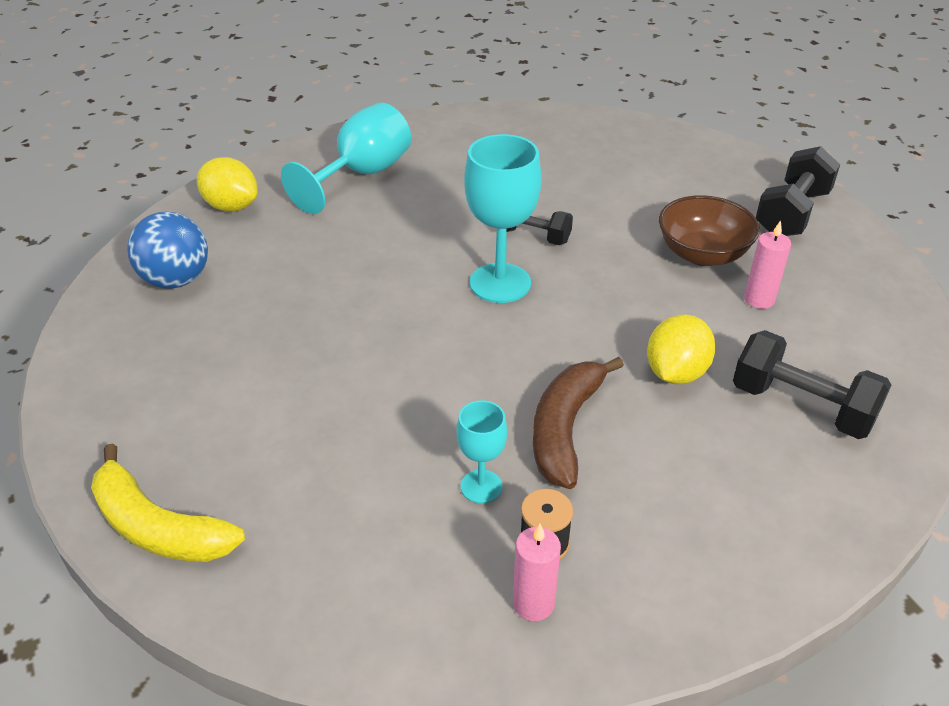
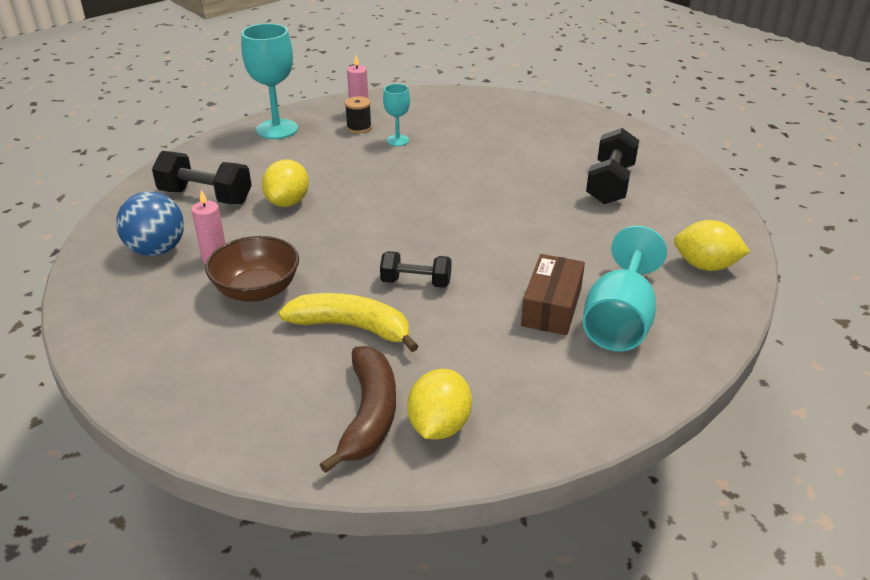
camera: 165 degrees right, 5 degrees down
(158, 526) = (546, 110): yellow banana -> yellow banana (352, 327)
(176, 280) = (674, 204): blue ball -> blue ball (157, 250)
(413, 194) = (551, 307): none -> brown box
(500, 283) = (429, 239): turquoise goblet -> turquoise goblet (277, 129)
(550, 133) = (439, 426): none -> yellow lemon
(565, 429) = (357, 167): brown banana -> brown banana (369, 415)
(792, 213) = (153, 350): black dumbbell -> black dumbbell (610, 184)

